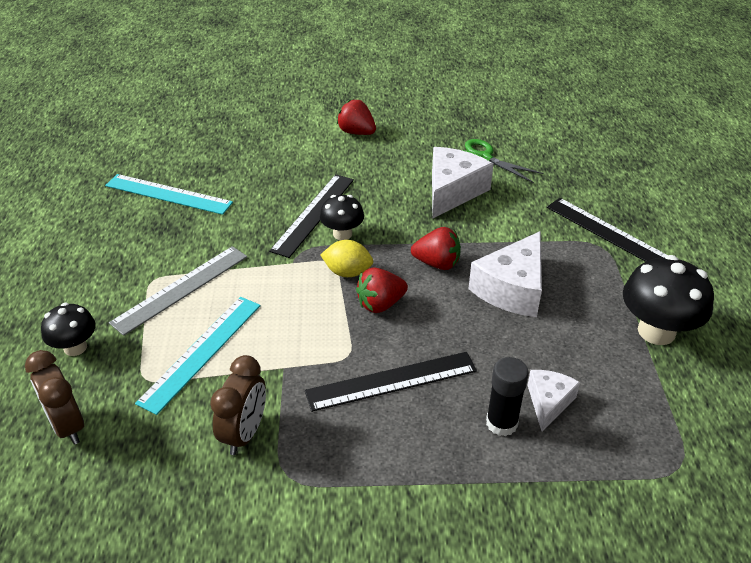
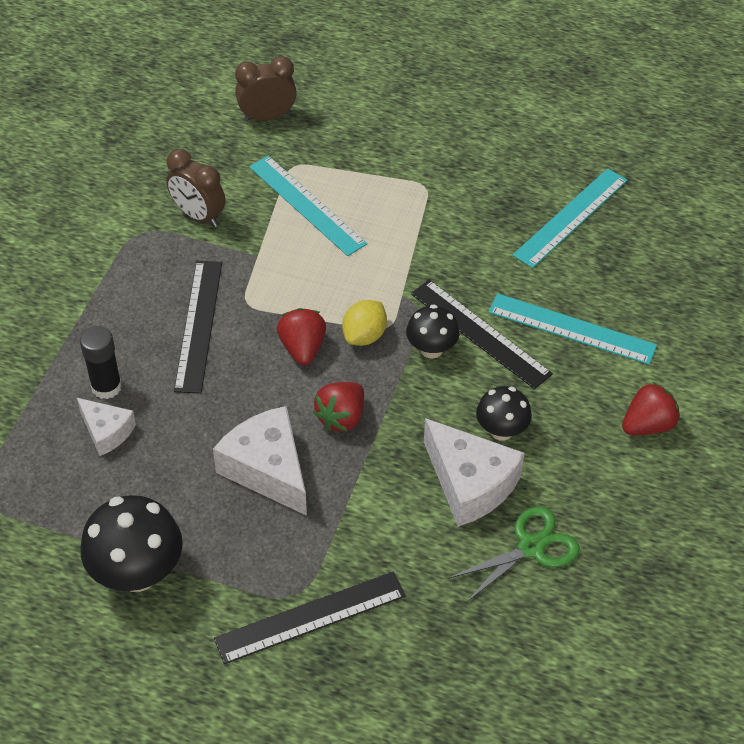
camera: 110 degrees right, 10 degrees up
(75, 347) = (356, 127): black mushroom -> black mushroom (501, 430)
(181, 289) = (401, 204): grey ruler -> none
(287, 174) = (571, 329): none -> turquoise ruler

